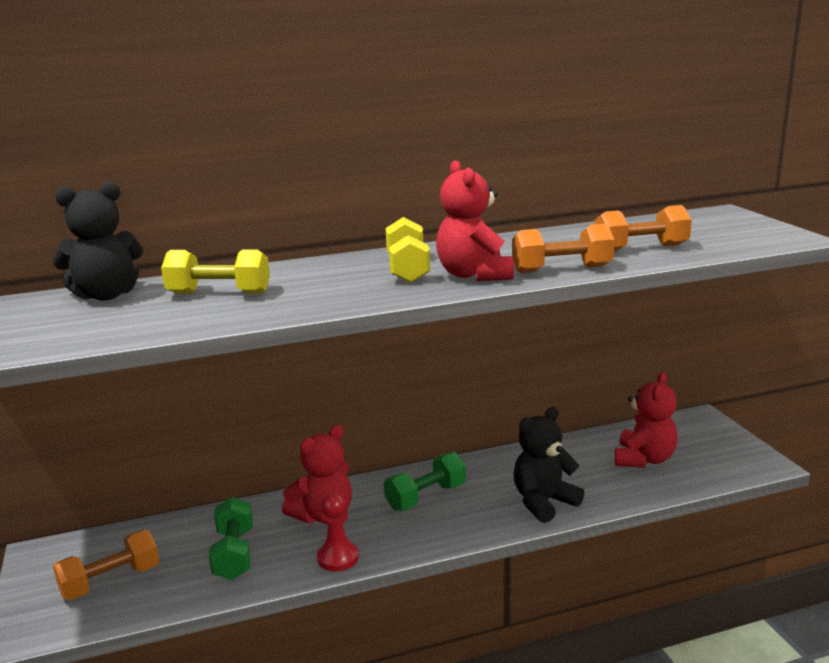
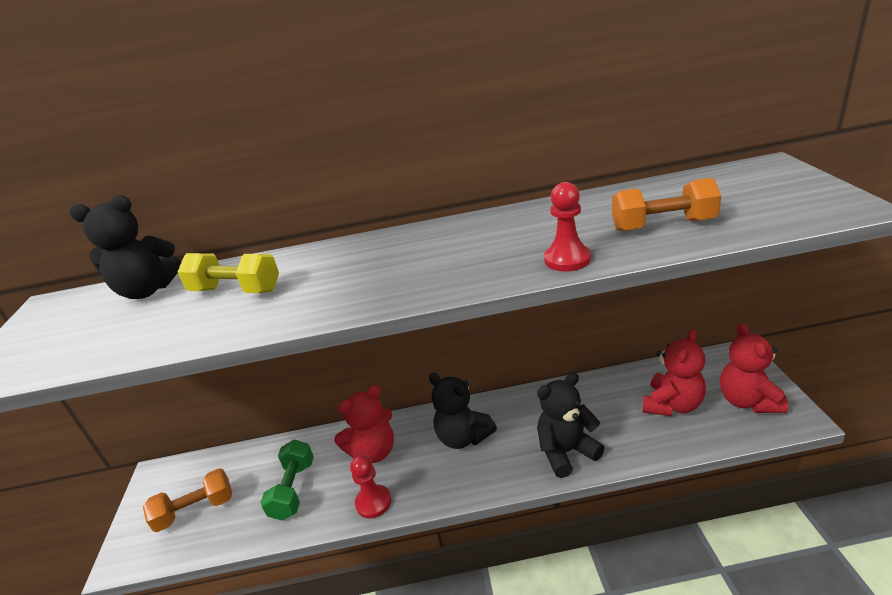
camera: 15 degrees right, 10 degrees up
(407, 269) = (416, 257): yellow dumbbell -> none
(426, 497) = (463, 437): green dumbbell -> black teddy bear
(473, 275) = (474, 267): red teddy bear -> red teddy bear (747, 401)
(562, 269) = (567, 259): orange dumbbell -> red pawn

